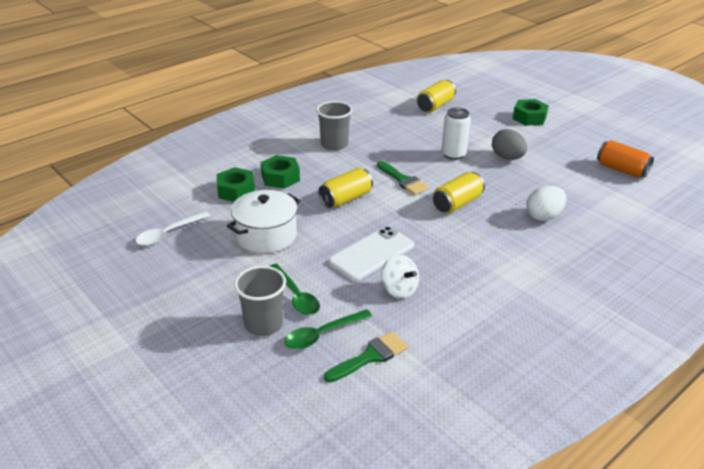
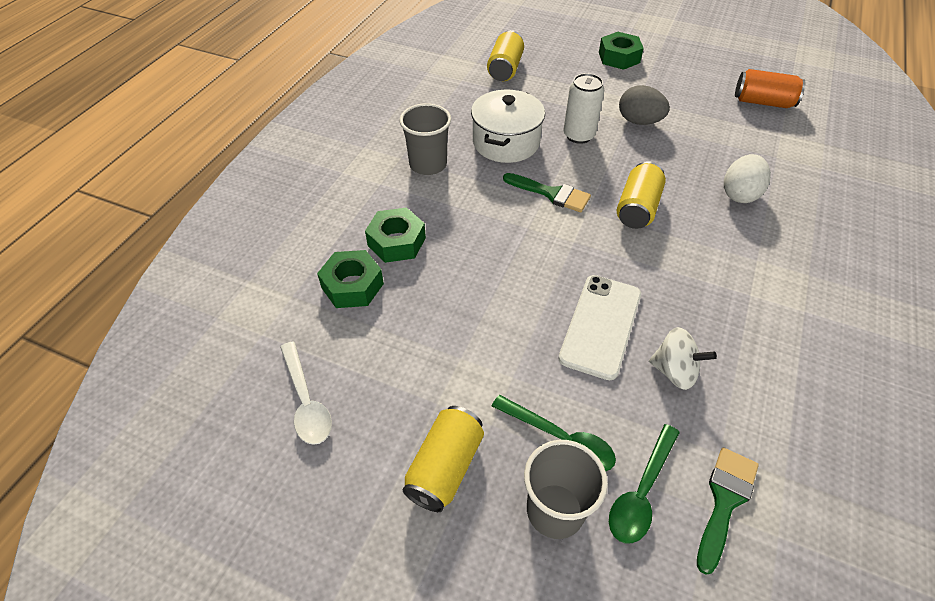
camera: 25 degrees left, 15 degrees up
(168, 234) = (306, 402): white spoon -> white spoon turned 45 degrees counterclockwise
(266, 235) = (447, 349): white pot -> white pot (506, 142)
(346, 199) = (505, 248): yellow can -> yellow can (445, 467)

